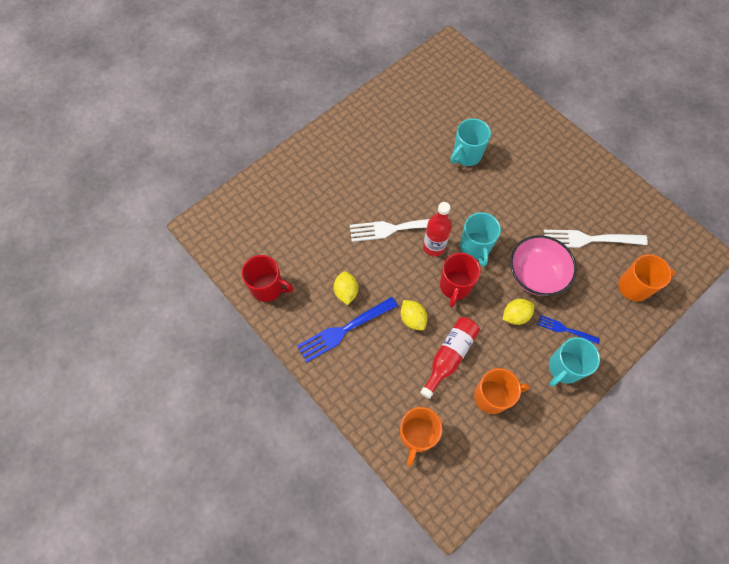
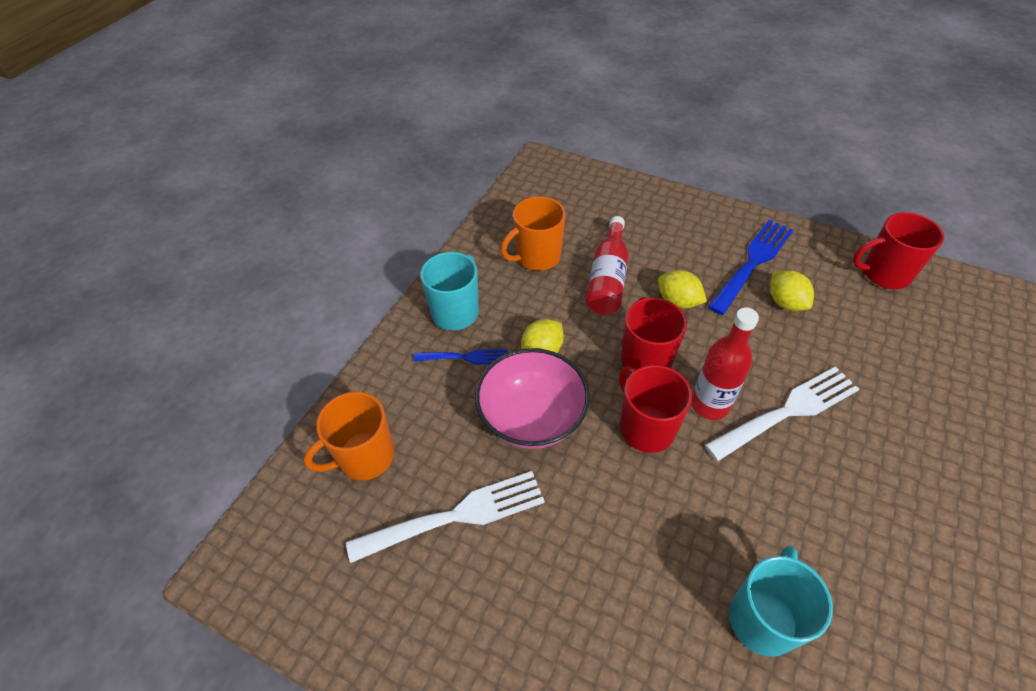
camera: 160 degrees right, 15 degrees down
(416, 435) = (604, 202): orange mug -> none
(475, 247) = (646, 428): turquoise mug -> red mug

